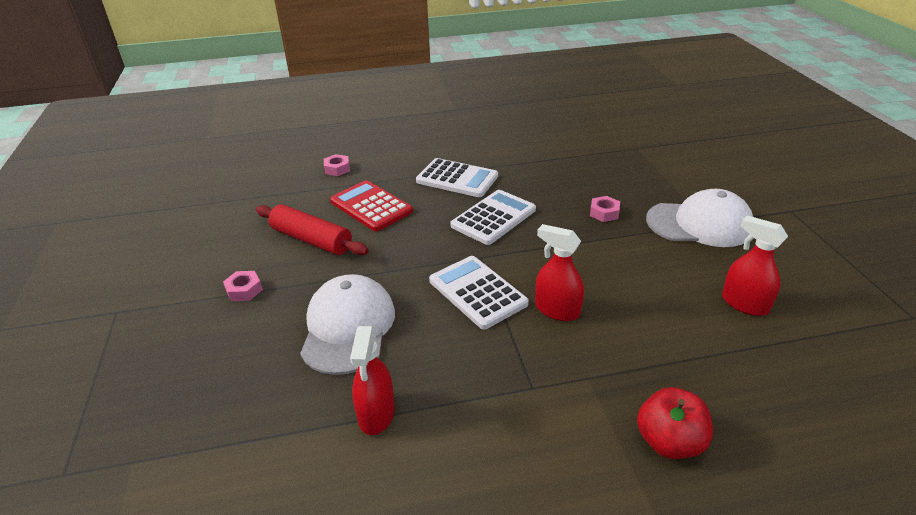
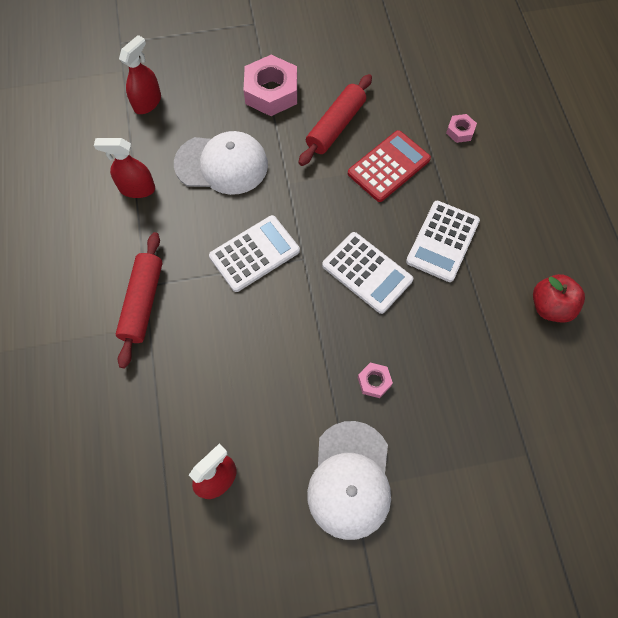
camera: 90 degrees right, 30 degrees up
(244, 290) = (271, 92): pink nut -> pink nut, size x2.08
(557, 310) = (226, 313): red spray bottle -> red spray bottle (147, 102)
(557, 387) = (143, 303): none -> red rolling pin
(669, 442) = (82, 369): red apple -> red apple (550, 306)

